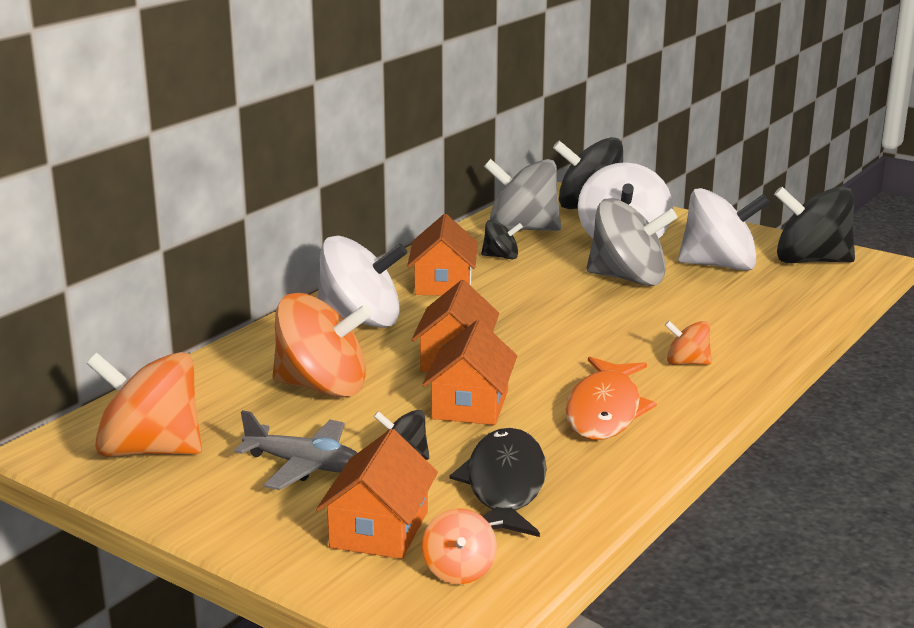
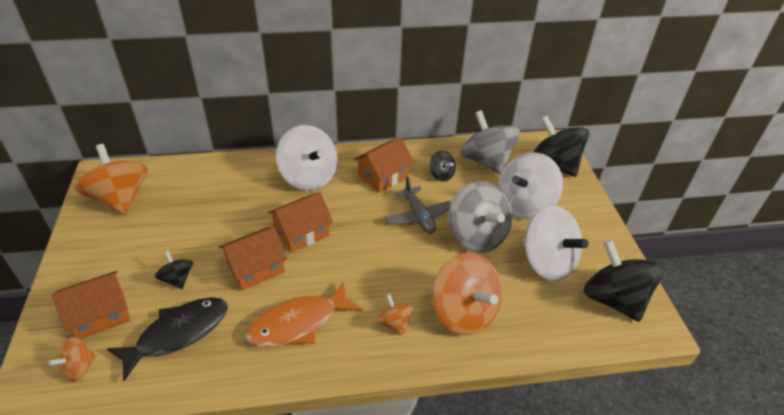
camera: 45 degrees right, 20 degrees up
(303, 465) = (143, 252): grey plane -> grey plane (418, 216)
(322, 387) = (226, 209): orange spinning top -> orange spinning top (463, 312)

